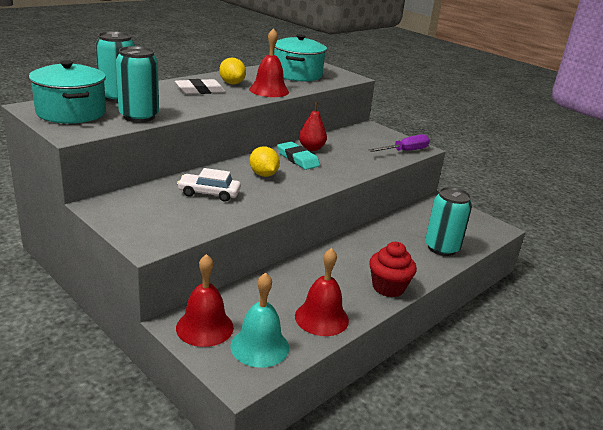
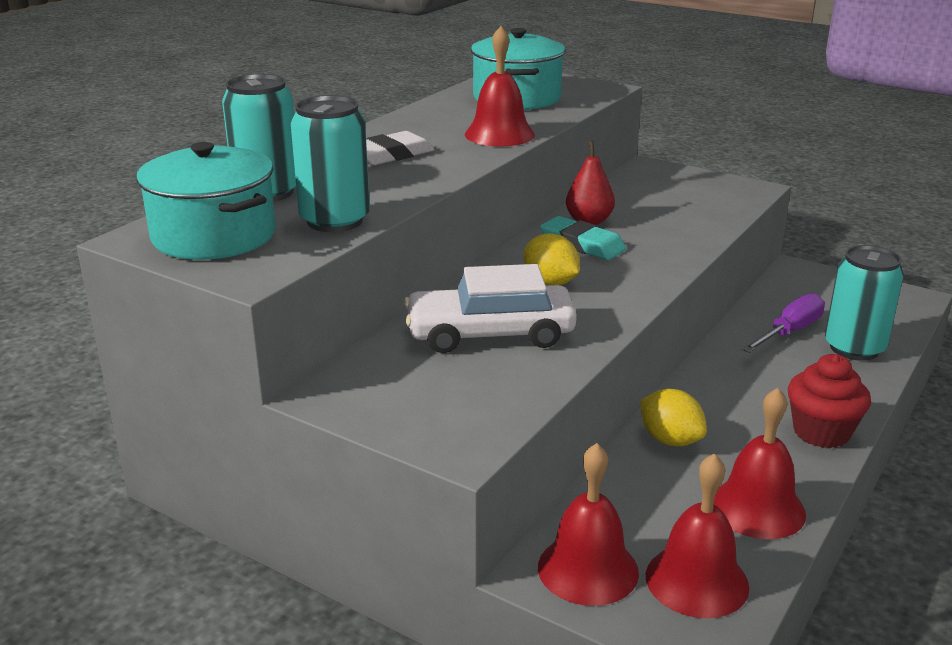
camera: 10 degrees left, 0 degrees up
(209, 193) = (490, 334): white car -> white car, size x1.55
(232, 83) = (429, 133): yellow lemon -> yellow lemon (670, 440)
(259, 346) = (697, 580): turquoise bell -> red bell
(405, 151) = (733, 198): purple screwdriver -> purple screwdriver (789, 332)

